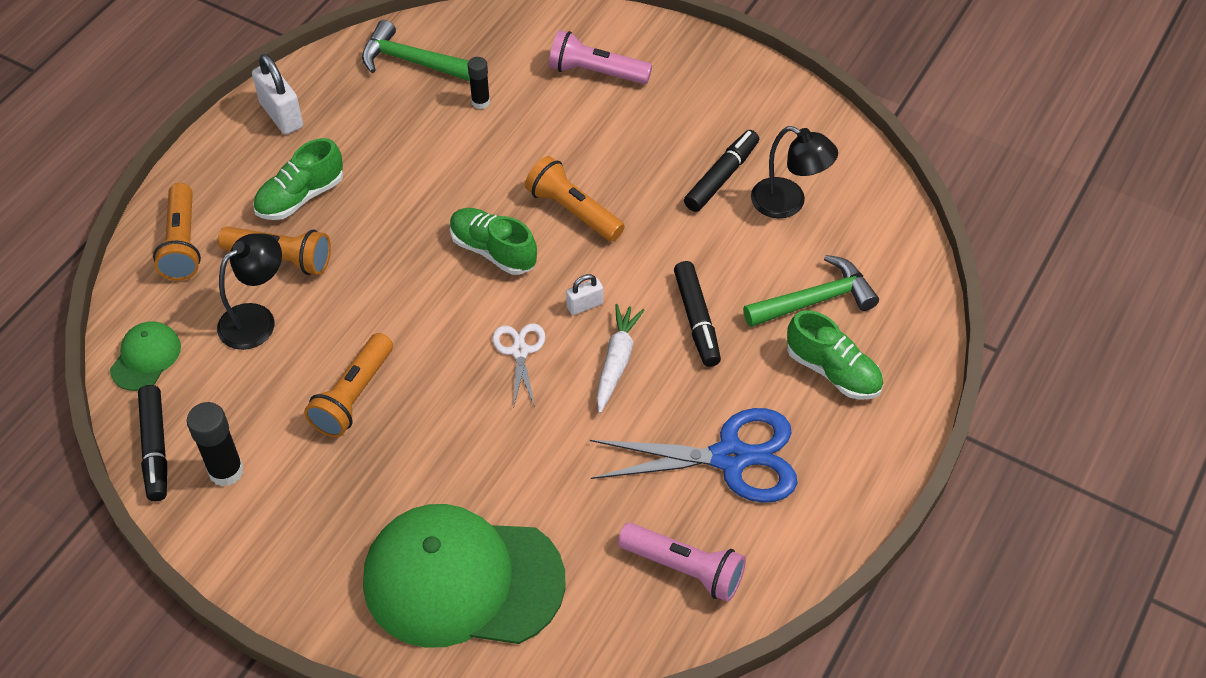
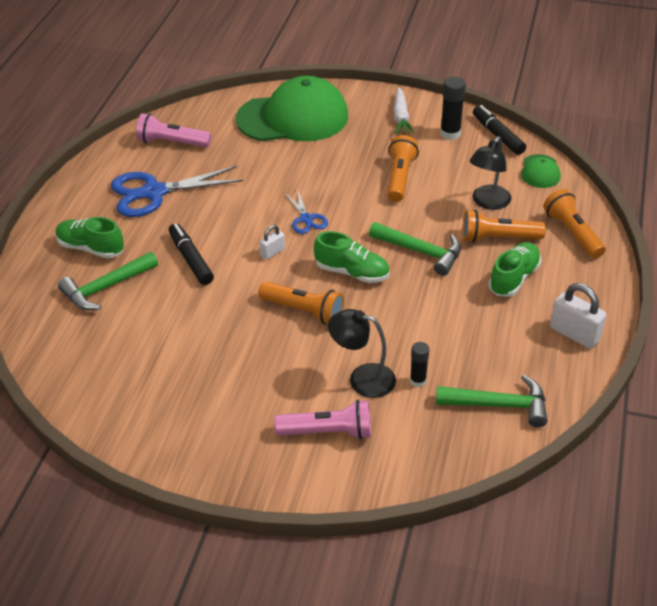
camera: 165 degrees right, 10 degrees down
(391, 261) = (421, 252): none -> green hammer
(519, 351) = (306, 219): white scissors -> blue scissors
(616, 361) = (240, 226): white carrot -> white carrot (401, 117)
(721, 177) = (192, 361): black marker -> none
(788, 203) = (133, 352): black lamp -> black lamp (362, 378)

